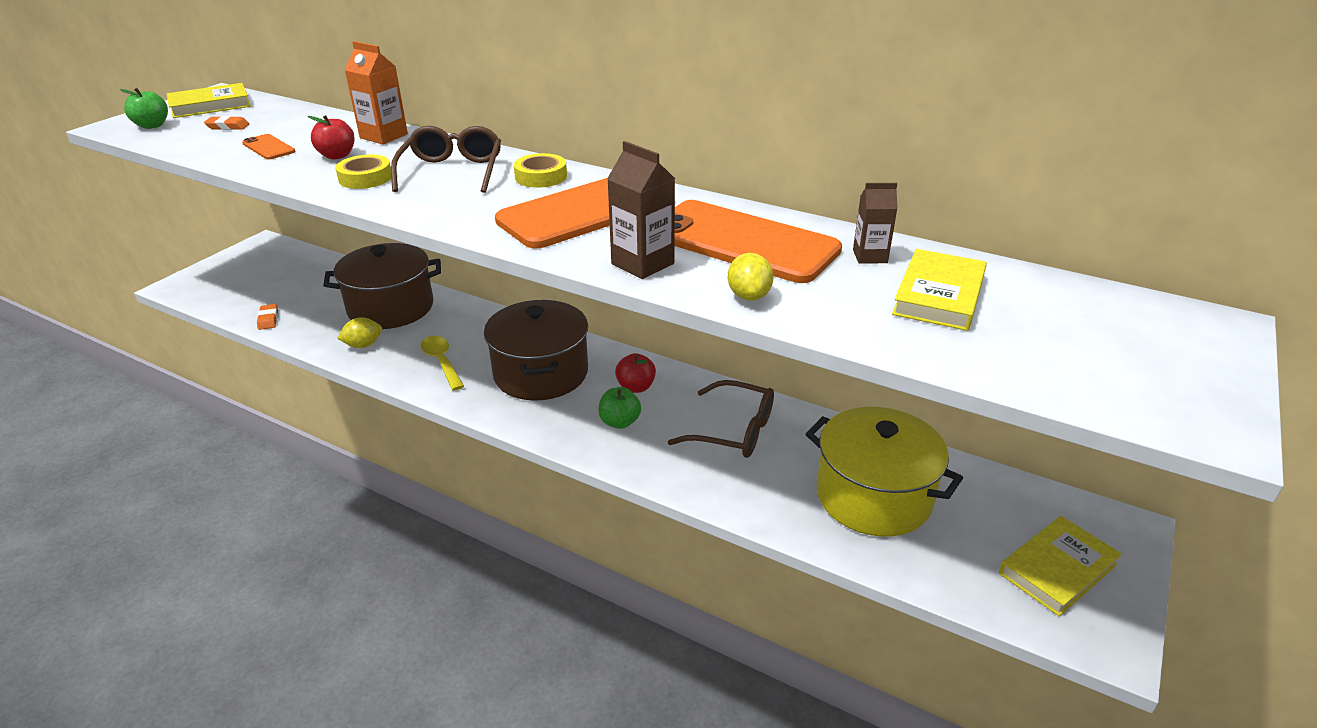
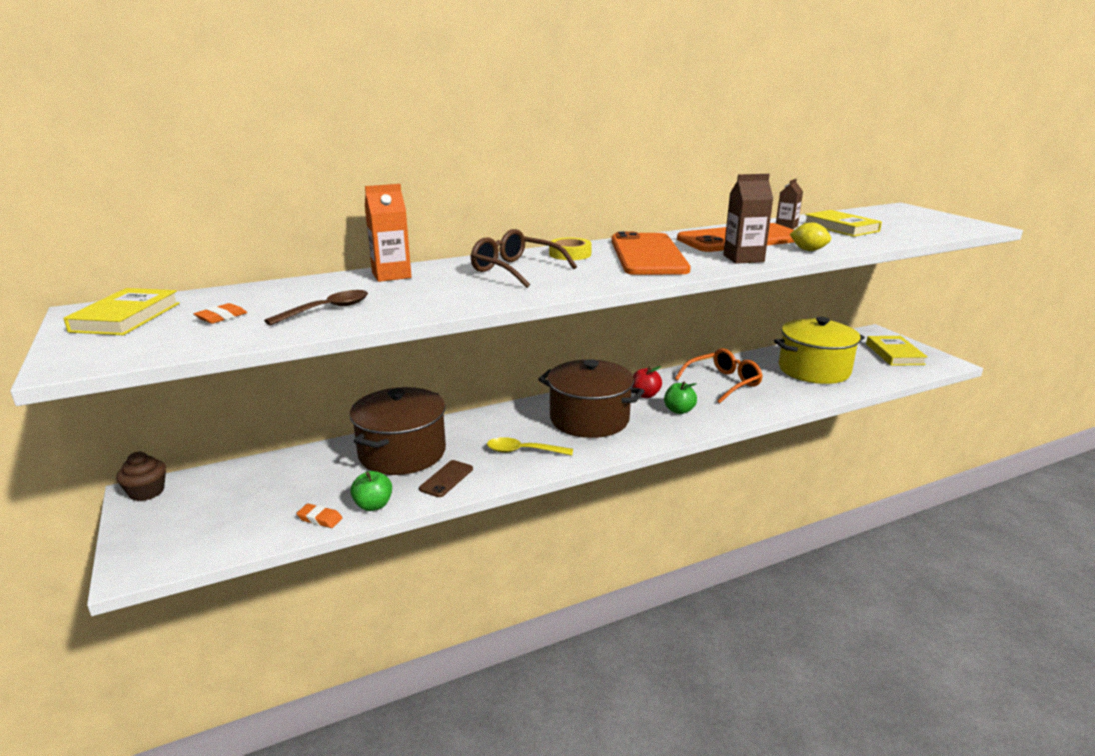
camera: 55 degrees left, 10 degrees down
(152, 126) = (125, 346): green apple -> green apple (373, 505)
(265, 245) = (147, 492): none -> brown cupcake
(268, 147) = (327, 310): orange phone -> brown spoon
(337, 156) = (406, 292): red apple -> none
(363, 345) = (446, 479): yellow lemon -> brown phone
(365, 178) = (478, 291): yellow tape -> none
(732, 430) = (722, 383): brown glasses -> orange glasses

